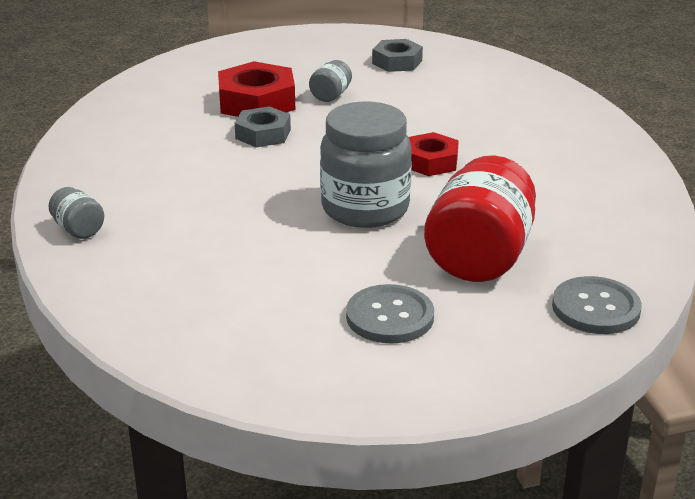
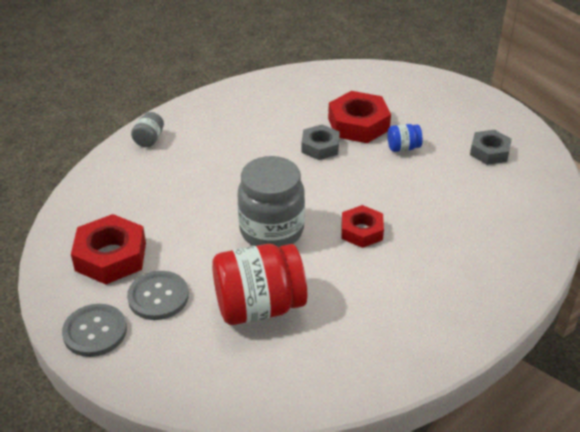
camera: 55 degrees right, 10 degrees up
(273, 328) = (111, 256): none -> red nut
(330, 95) = (403, 148): grey jar -> blue jar
(596, 308) = (244, 389): grey button -> grey button (95, 331)

